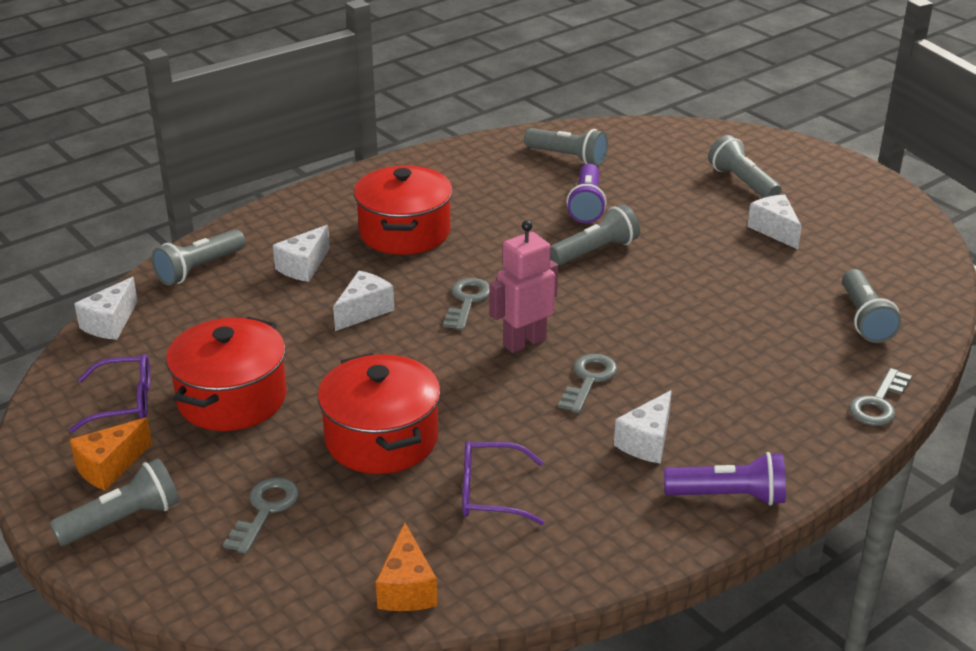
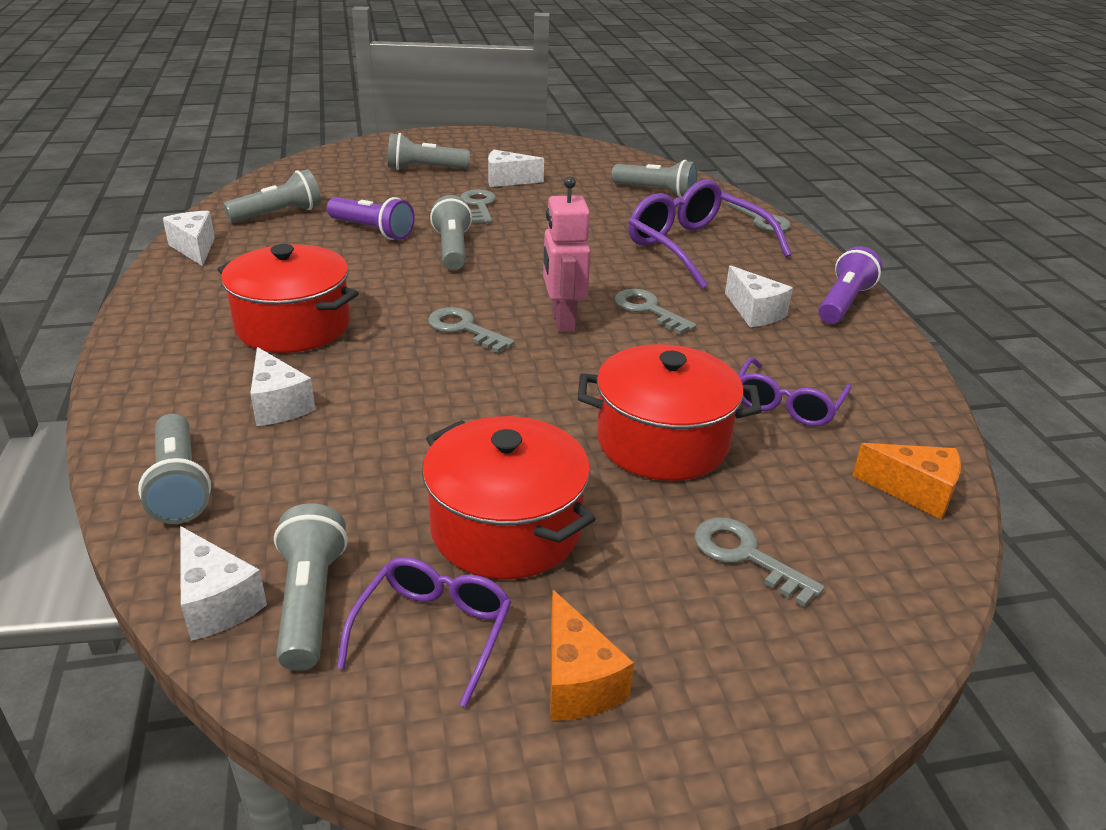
camera: 65 degrees left, 0 degrees up
(123, 520) = (706, 692): grey flashlight -> grey flashlight (310, 602)
(364, 311) = (417, 390): white cheese -> white cheese (195, 248)
(698, 234) = (479, 205): none -> grey key
(752, 376) = (696, 248): none -> purple glasses

